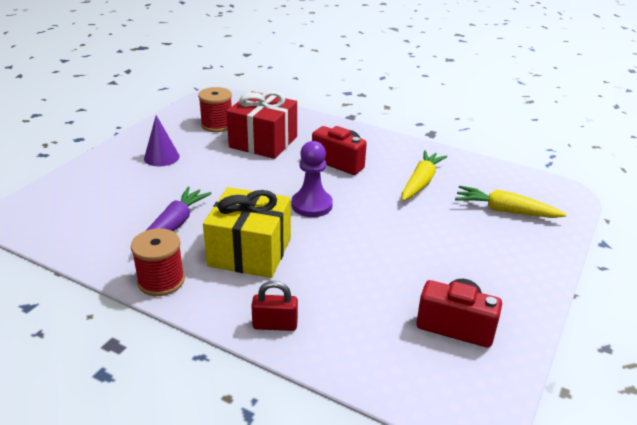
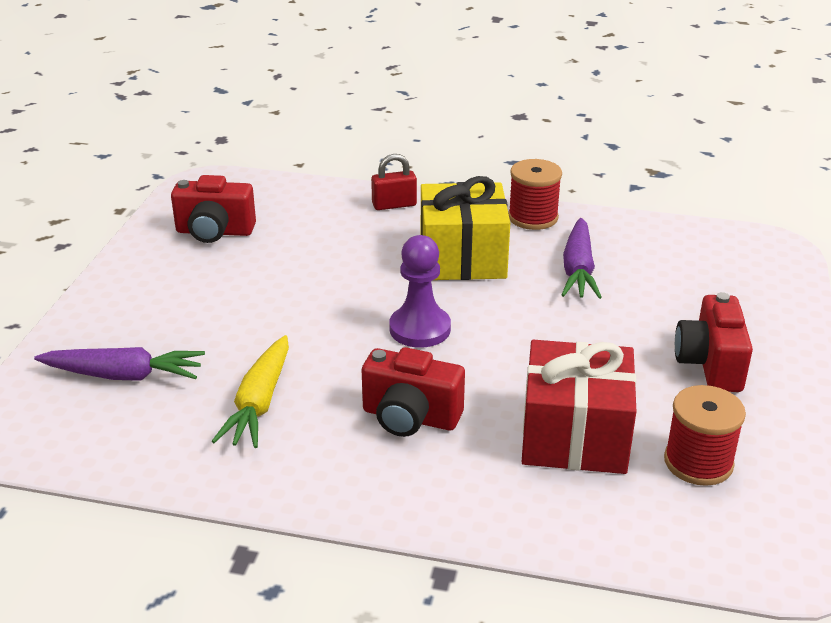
camera: 165 degrees right, 0 degrees up
(161, 157) = (710, 364): purple cone -> red camera
(505, 211) = (124, 375): yellow carrot -> purple carrot

